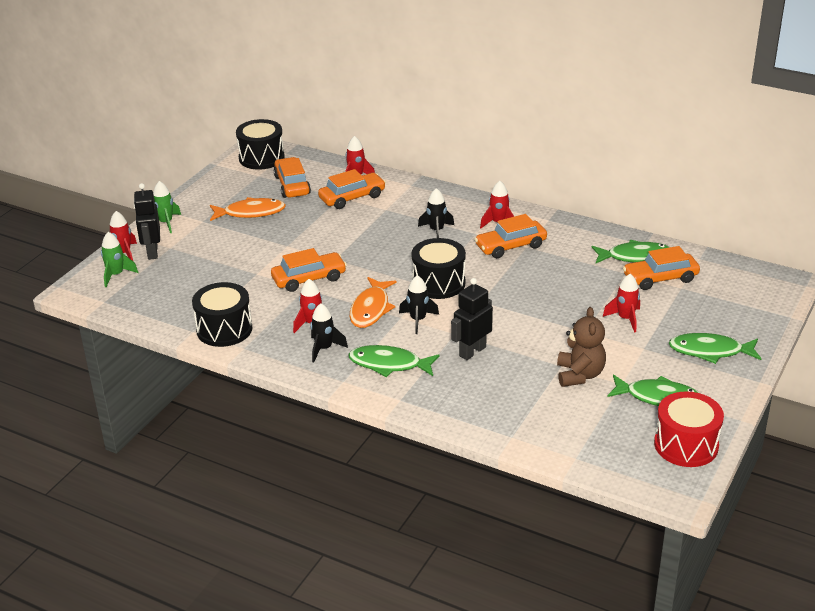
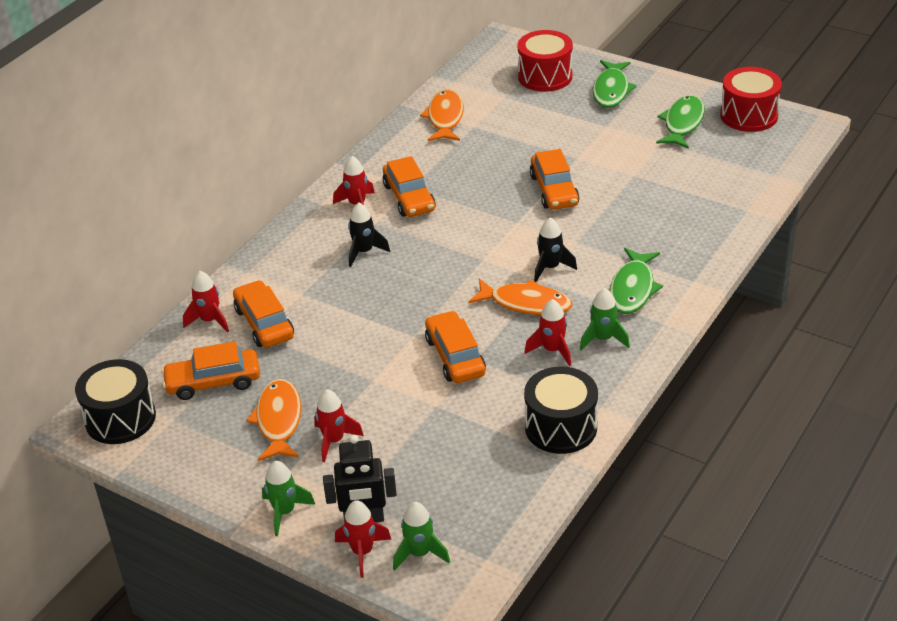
camera: 85 degrees left, 5 degrees up
(324, 348) = (603, 339): black rocket -> green rocket
(438, 283) = (478, 252): black drum -> none
(472, 351) = (610, 230): black robot -> none
(579, 375) = (649, 165): brown teddy bear -> none
(625, 319) = (556, 132): red rocket -> red rocket (334, 440)
(635, 257) = (445, 118): green fish -> orange fish
(660, 278) = (487, 106): orange car -> orange car (554, 190)
(724, 310) = (545, 76): none -> red drum

